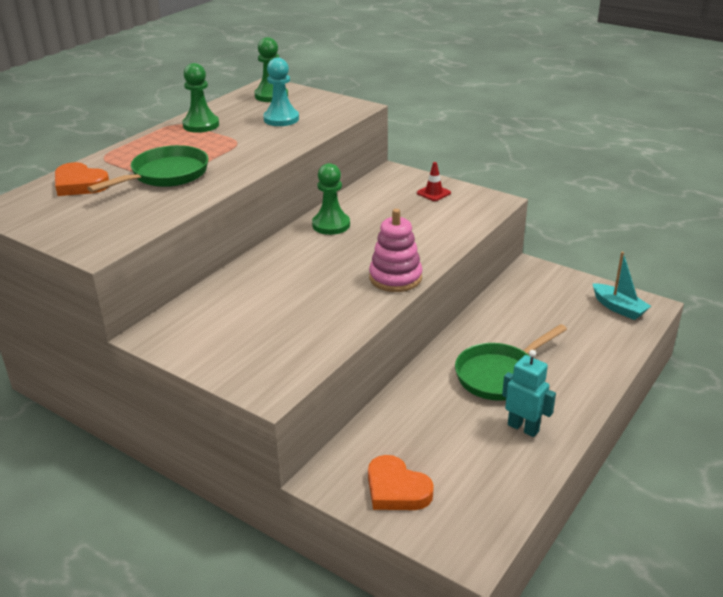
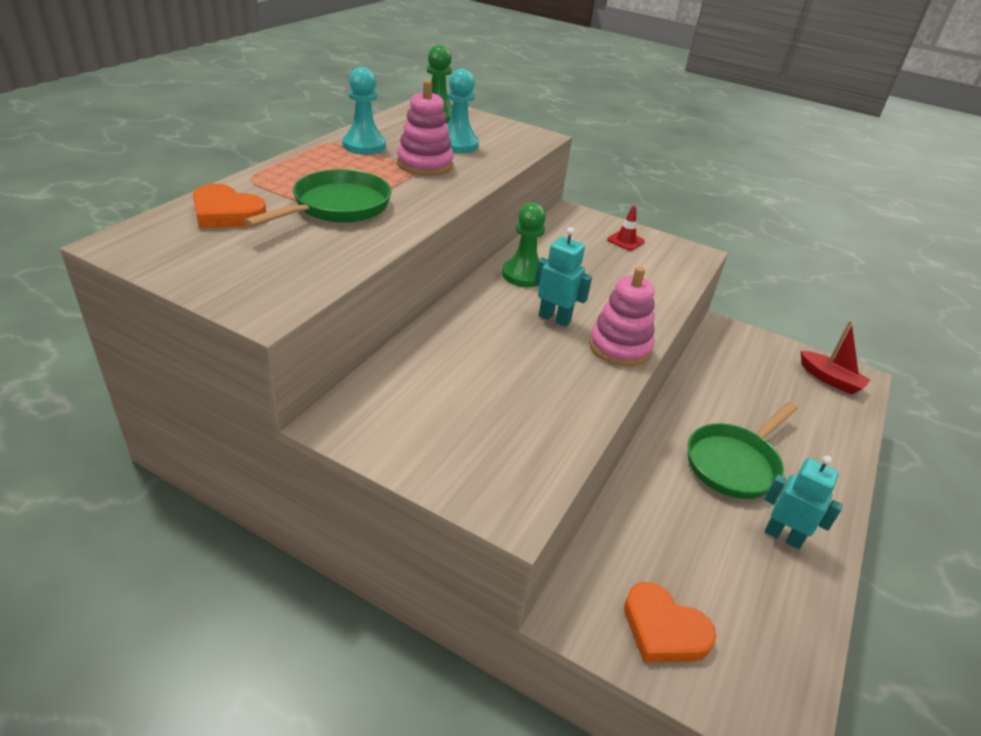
camera: 10 degrees left, 5 degrees up
(201, 125) = (364, 145): green pawn -> turquoise pawn
(247, 137) = (425, 164): none -> pink stacking toy
(346, 258) = (554, 318): none -> turquoise robot
(618, 308) = (830, 379): turquoise boat -> red boat

